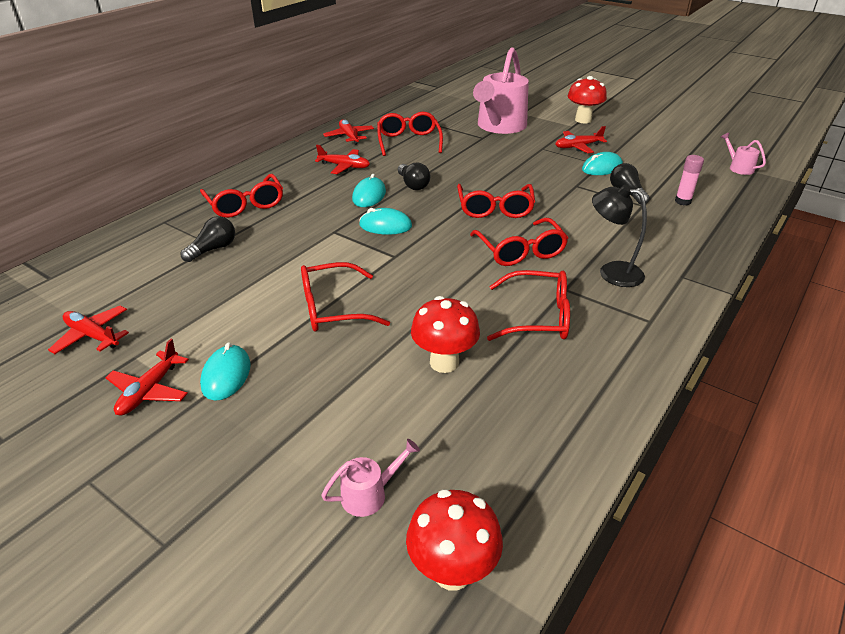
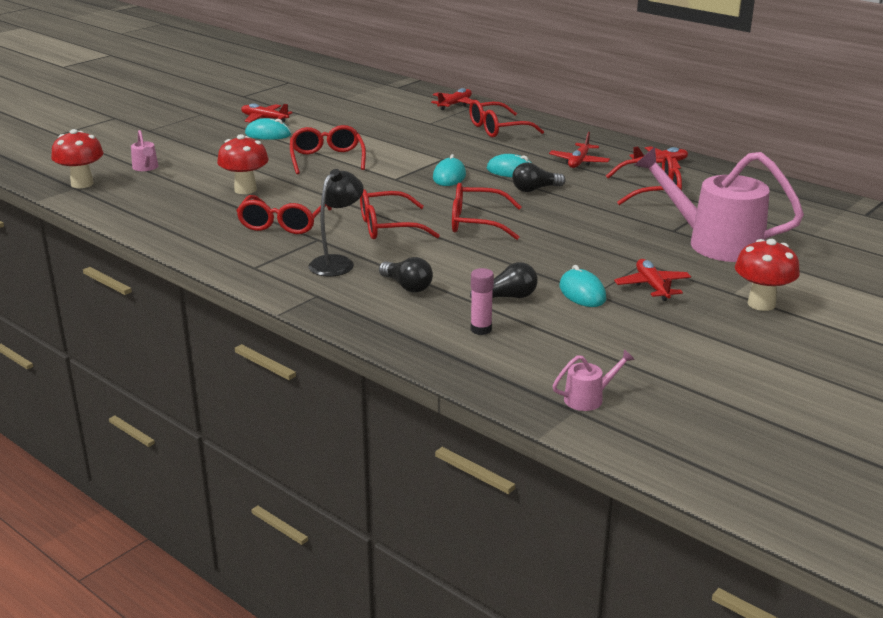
camera: 95 degrees right, 10 degrees down
(92, 336) = (325, 103): red plane -> red plane (455, 104)
(213, 249) = (423, 123): black light bulb -> black light bulb (407, 286)

